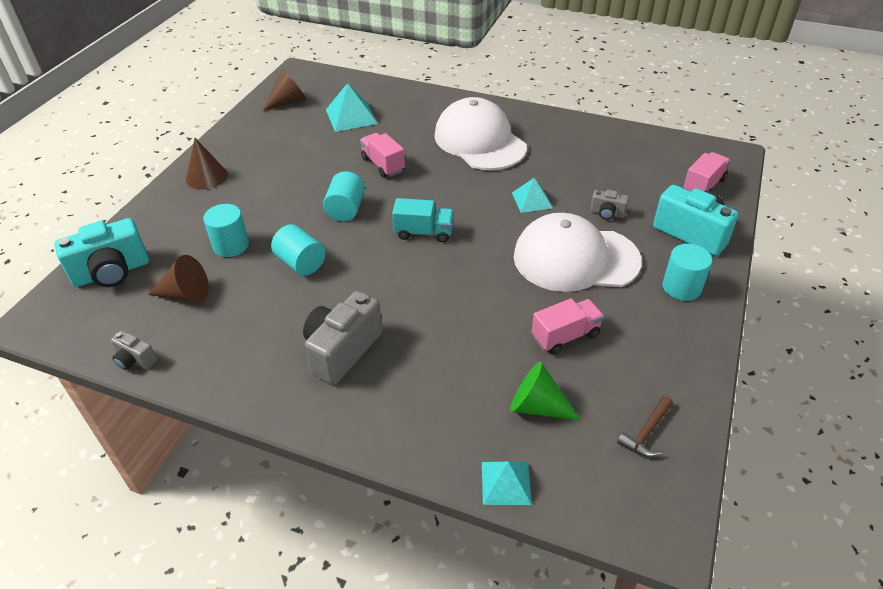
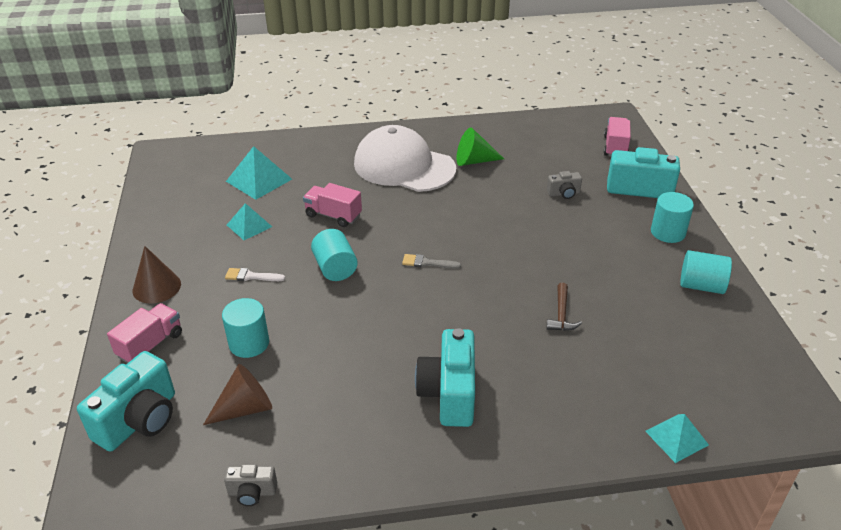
camera: 30 degrees left, 5 degrees down
(278, 193) = (251, 276): none -> white brush
(288, 102) = (177, 185): brown cone -> none
(301, 263) = (337, 333): turquoise cylinder -> turquoise cylinder (701, 286)
(342, 350) = (449, 394): grey camera -> turquoise camera
(424, 232) = (427, 263): turquoise truck -> grey brush
(532, 200) = (494, 203): turquoise pyramid -> turquoise pyramid (249, 225)
(537, 406) = (647, 368): green cone -> green cone (474, 161)
(565, 336) = (618, 304): pink truck -> pink truck (150, 345)
(575, 258) = (571, 239): white cap -> none
(646, 433) = (738, 352): brown hammer -> brown hammer (561, 314)

